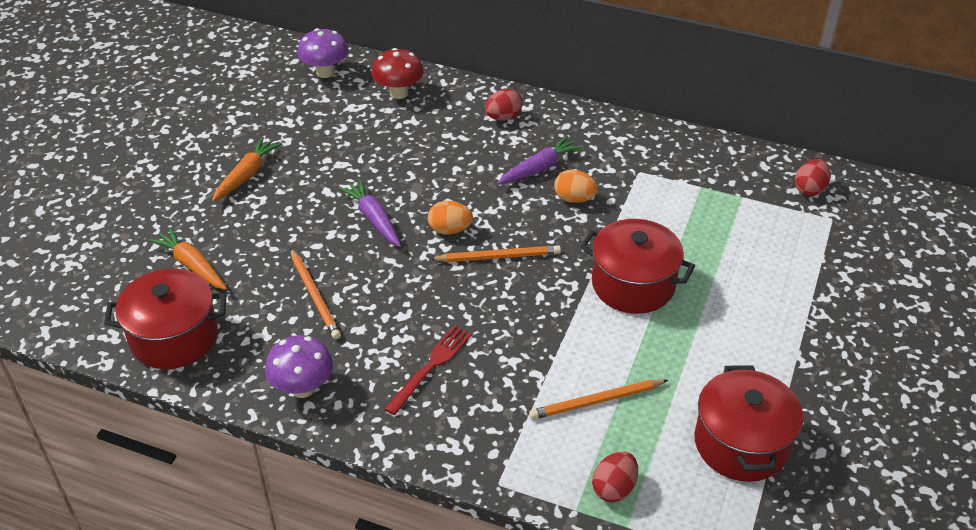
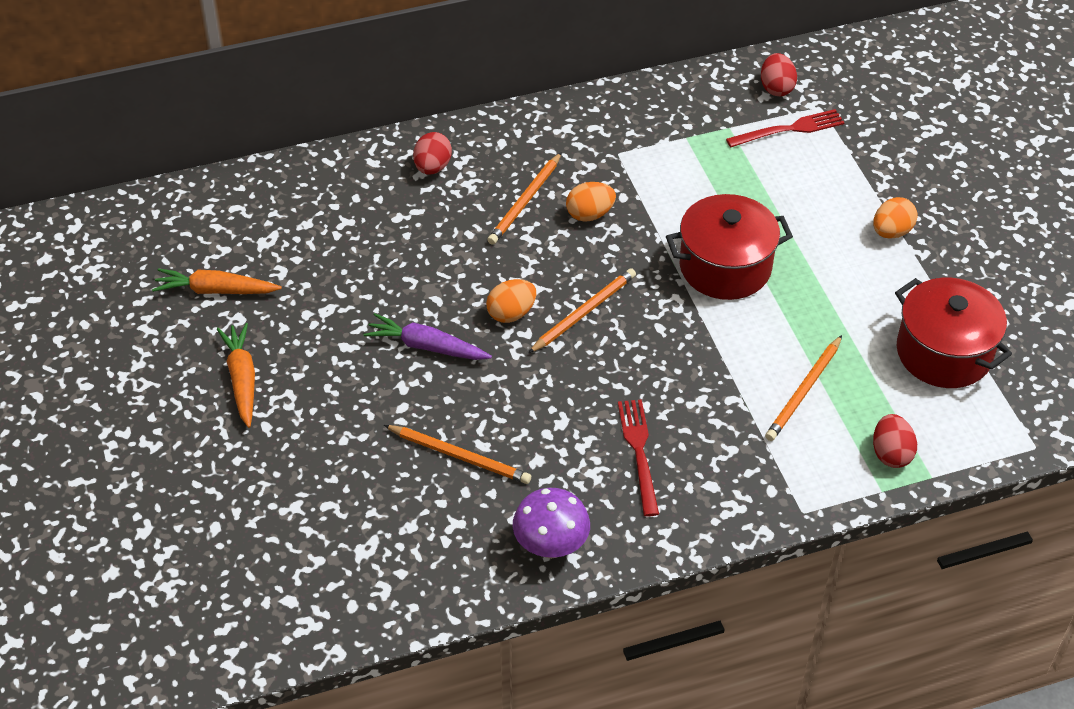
camera: 40 degrees left, 5 degrees up
(174, 337) = (372, 583): red pot -> none
(192, 265) = (301, 505): orange carrot -> orange carrot (215, 290)
(325, 72) = (188, 219): purple mushroom -> none
(399, 93) = (296, 199): red mushroom -> none
(539, 168) = (525, 201): purple carrot -> orange pencil
(790, 221) = (790, 129): none -> red fork
(794, 333) = (891, 232): none -> orange egg

